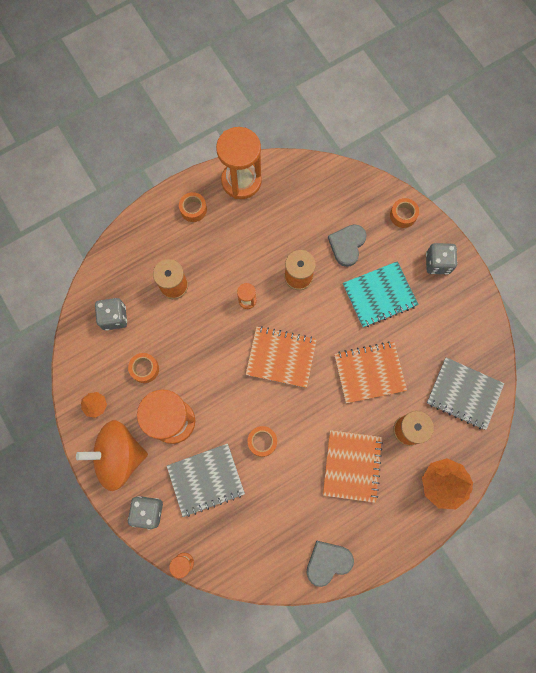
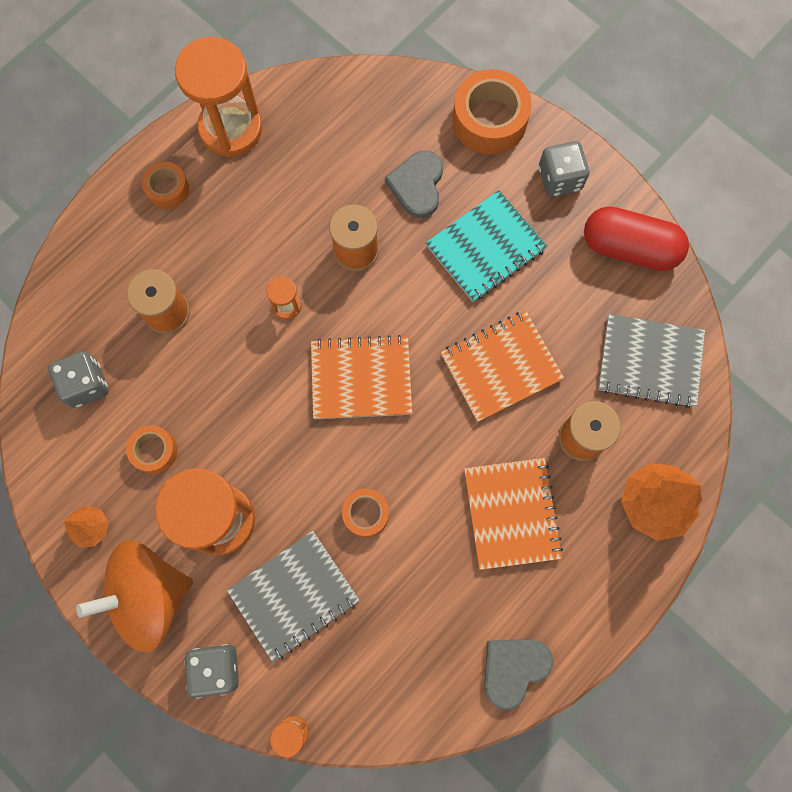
camera: 15 degrees left, 0 degrees up
(403, 215) = (489, 120): orange tape -> orange tape, size x1.79
(470, 318) = (629, 248): none -> red capsule

